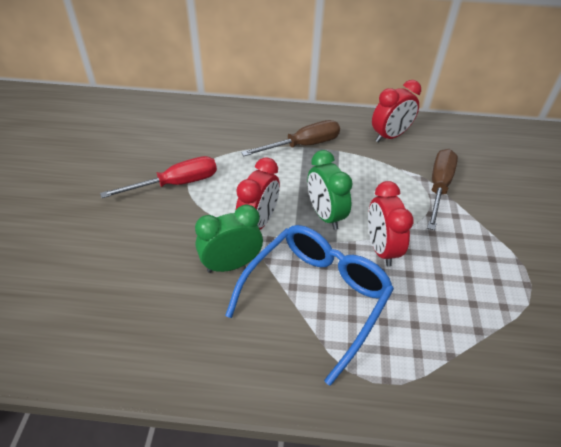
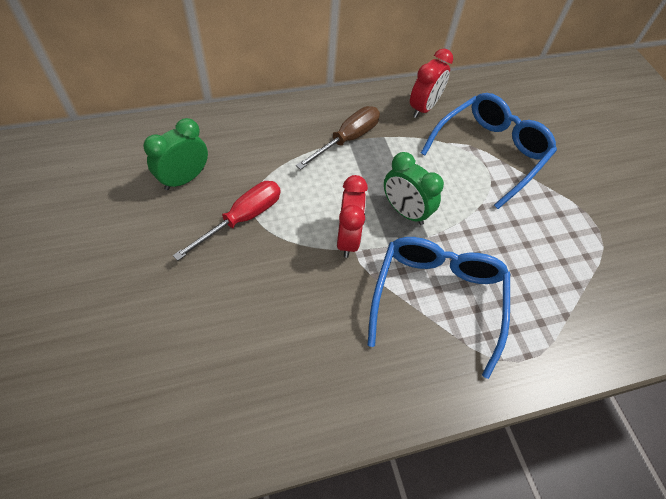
camera: 25 degrees left, 10 degrees up
(231, 264) = (345, 291): green clock -> green clock (184, 179)
(381, 248) = (469, 232): red clock -> none
(438, 187) = (489, 153): brown screwdriver -> blue glasses

